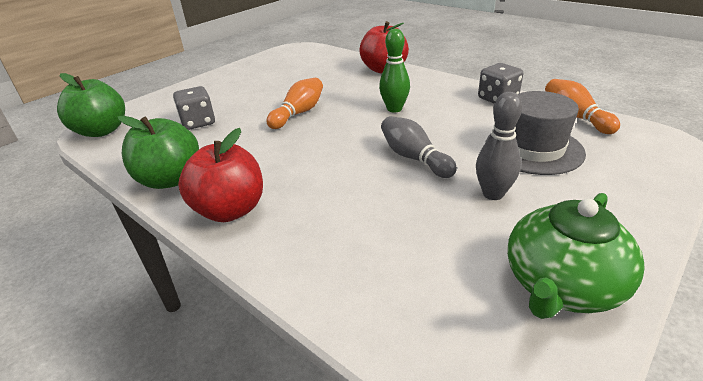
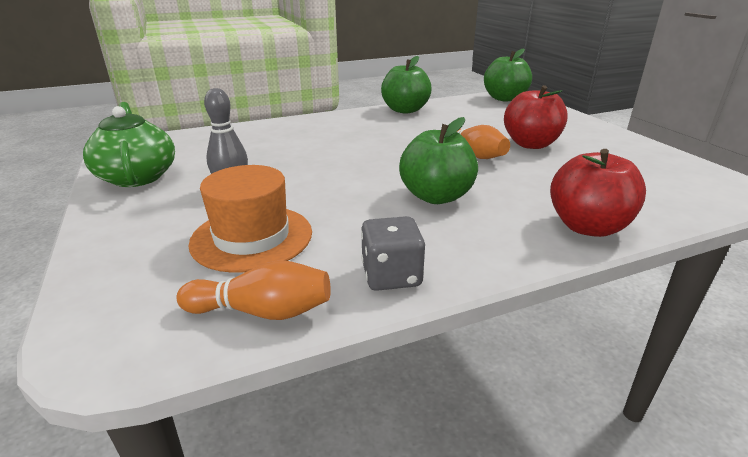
camera: 115 degrees right, 5 degrees down
(198, 122) = (492, 121): grey dice -> none
(230, 210) = (347, 119): red apple -> red apple (530, 144)
(394, 109) = (436, 196): green bowling pin -> green apple
(414, 158) = (325, 178): grey bowling pin -> none
(533, 149) = (252, 237): grey hat -> orange hat

